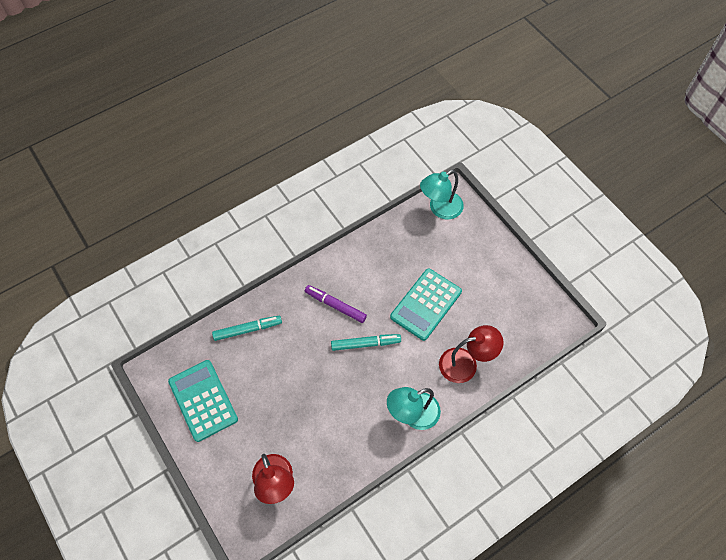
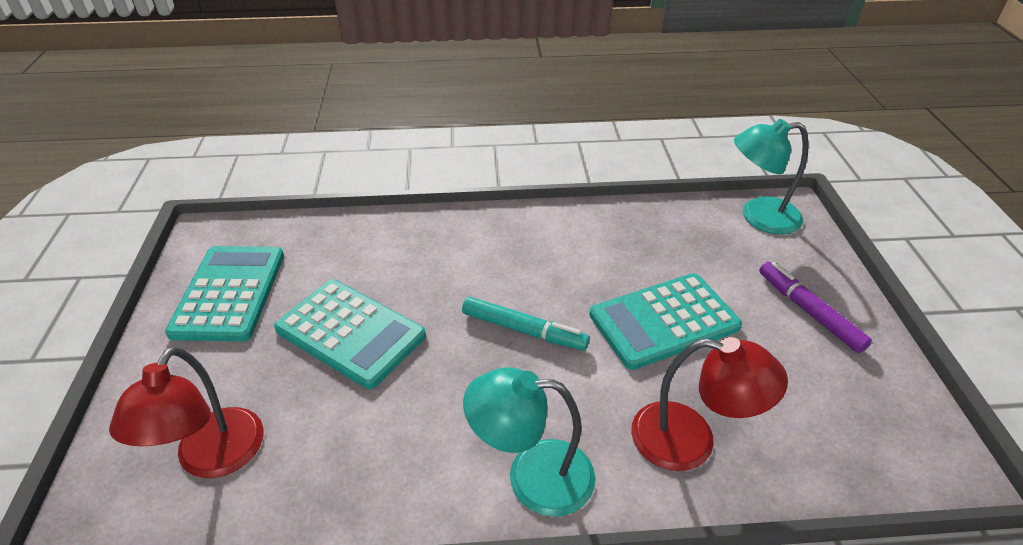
camera: 30 degrees right, 20 degrees down
(247, 330) = (365, 241): turquoise marker -> none
(284, 389) = (350, 333): none -> turquoise calculator
(336, 306) = (513, 265): purple marker -> purple marker (809, 312)

